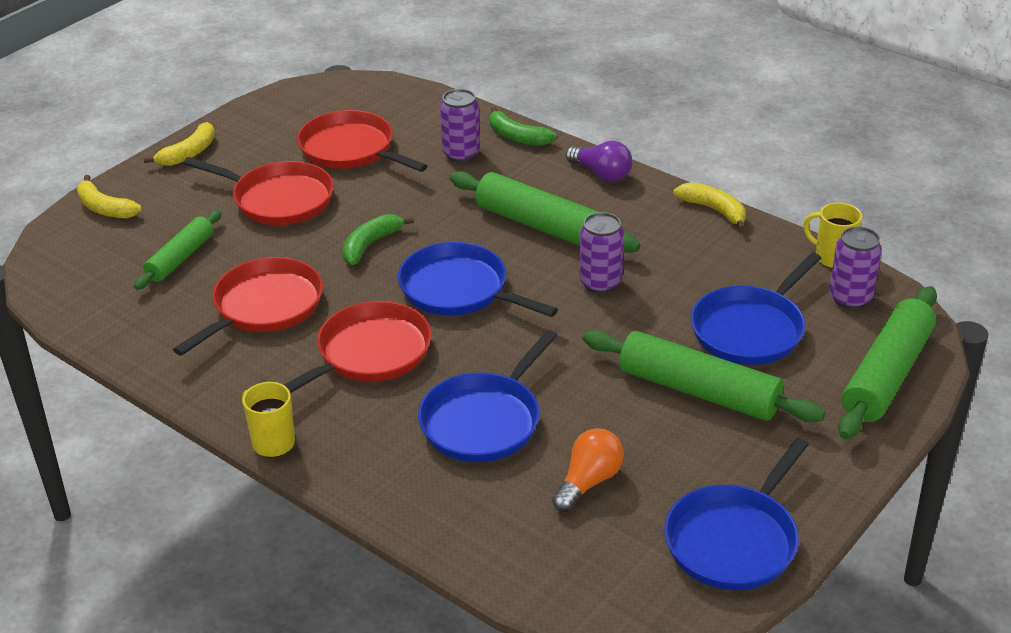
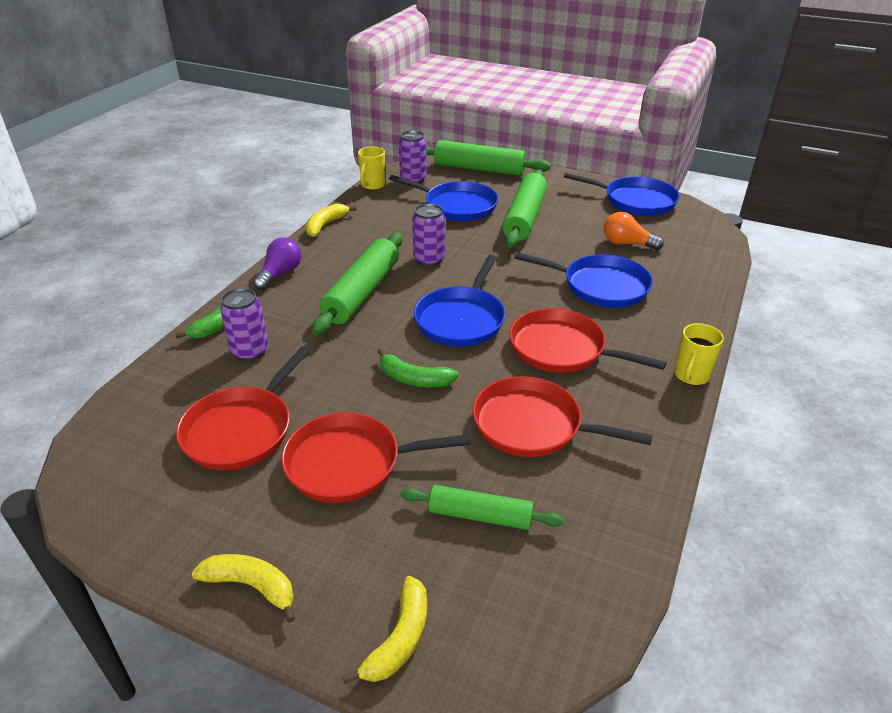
camera: 105 degrees left, 0 degrees up
(279, 199) = (349, 463): red pan -> red pan turned 105 degrees counterclockwise

